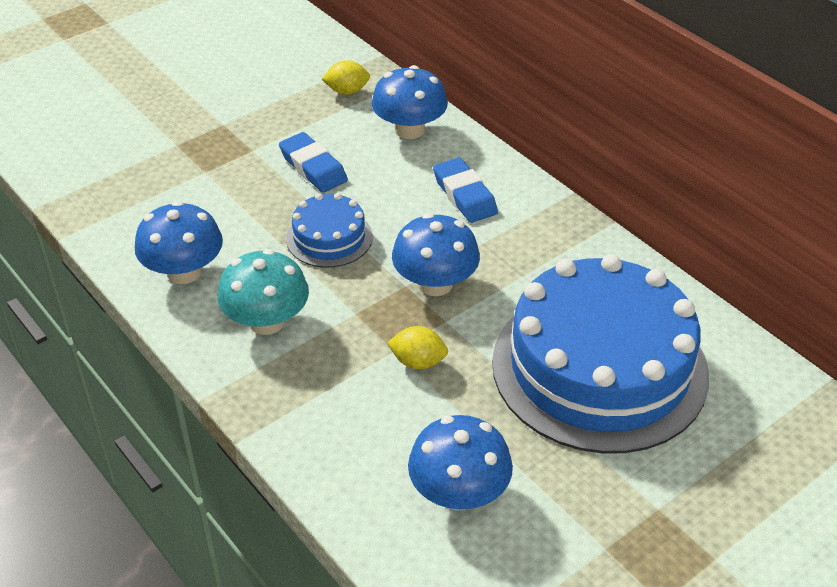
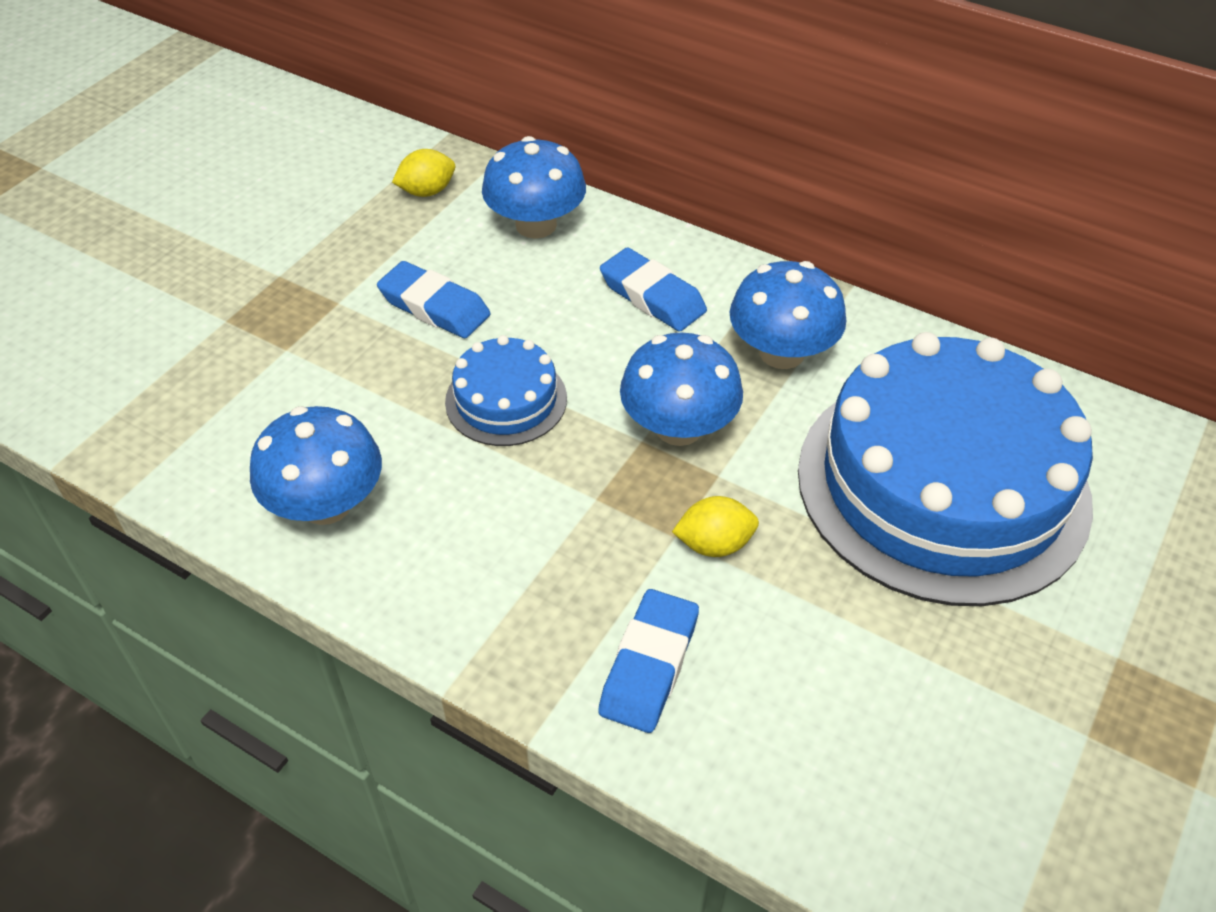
camera: 20 degrees left, 5 degrees up
(266, 321) = (481, 545): turquoise mushroom -> none
(335, 421) = (649, 665): none -> blue eraser
(459, 493) = (867, 718): blue mushroom -> blue mushroom (782, 352)

